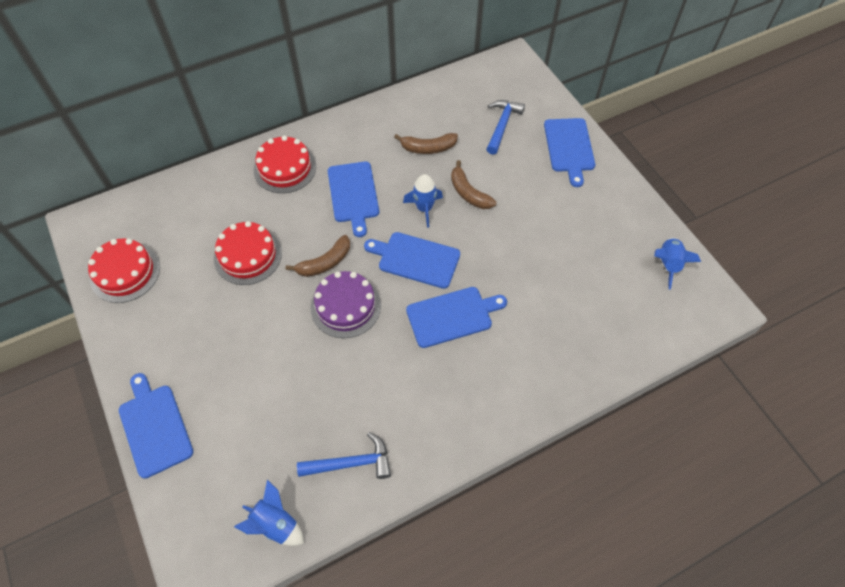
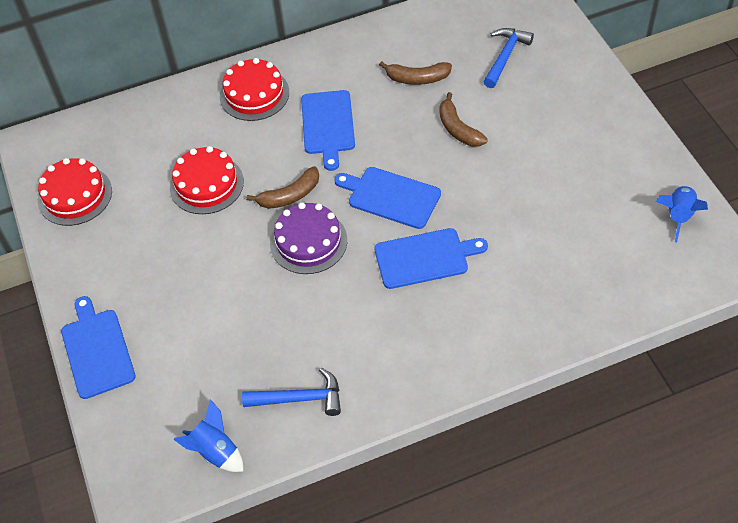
camera: 10 degrees right, 5 degrees down
(424, 208) = (406, 143): blue rocket -> none
(569, 147) = (581, 84): blue cutting board -> none

